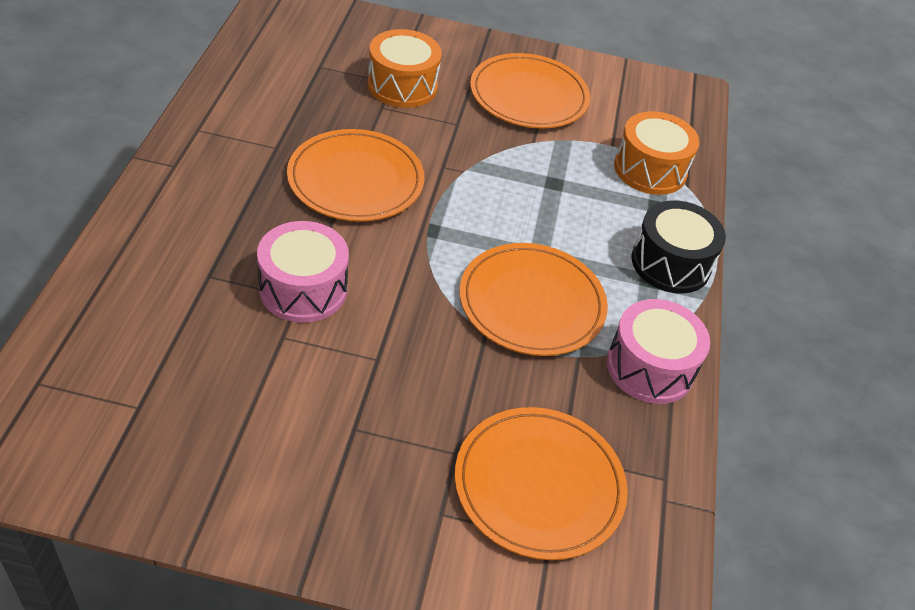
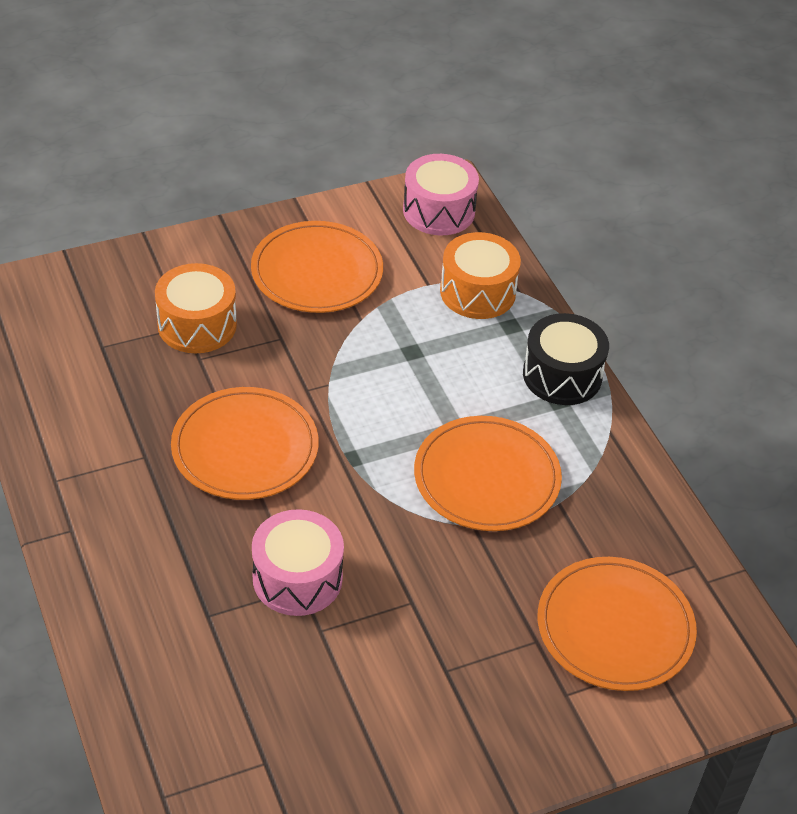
camera: 30 degrees left, 0 degrees up
(650, 367) = (617, 479): pink drum -> pink drum (439, 211)

